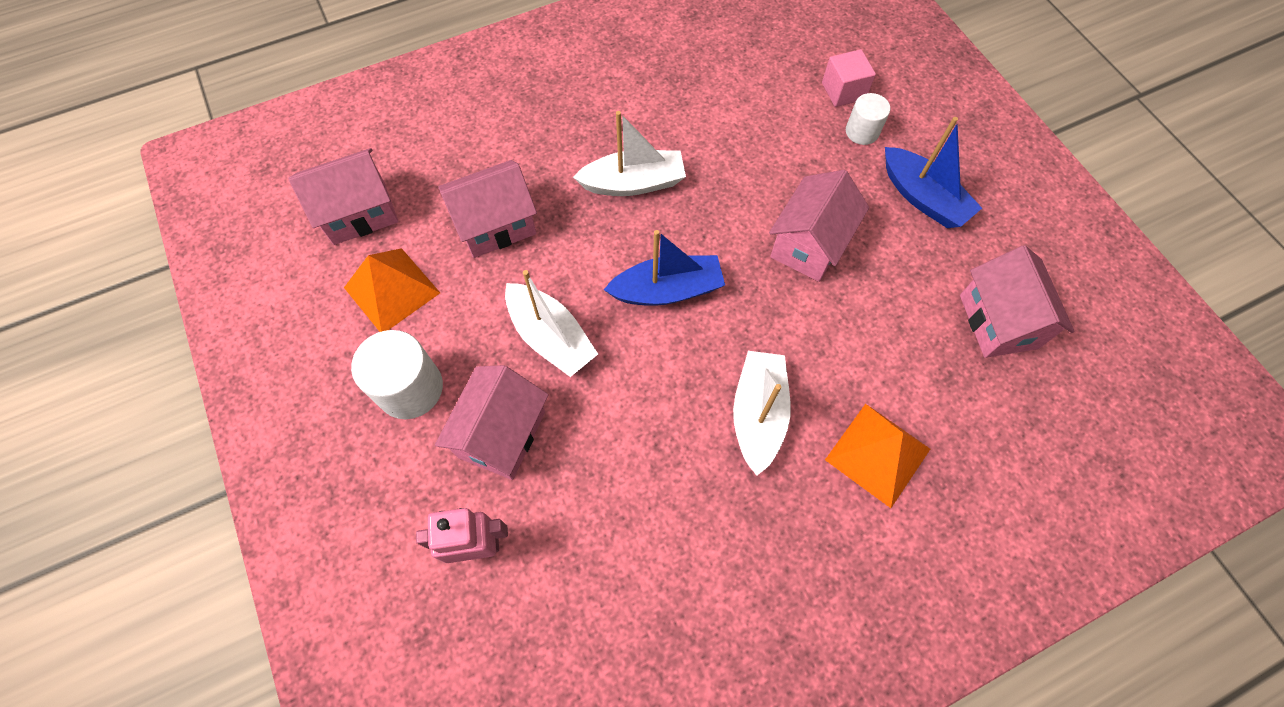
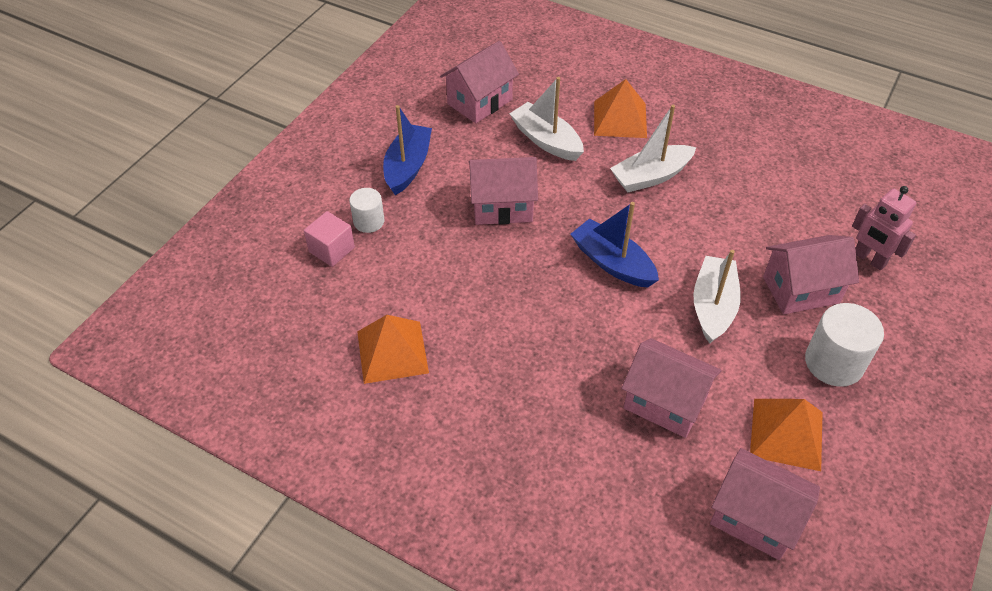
camera: 125 degrees left, 15 degrees down
(633, 183) = (541, 334): white boat -> white boat (546, 140)
(698, 80) = (392, 351): none -> orange pyramid

